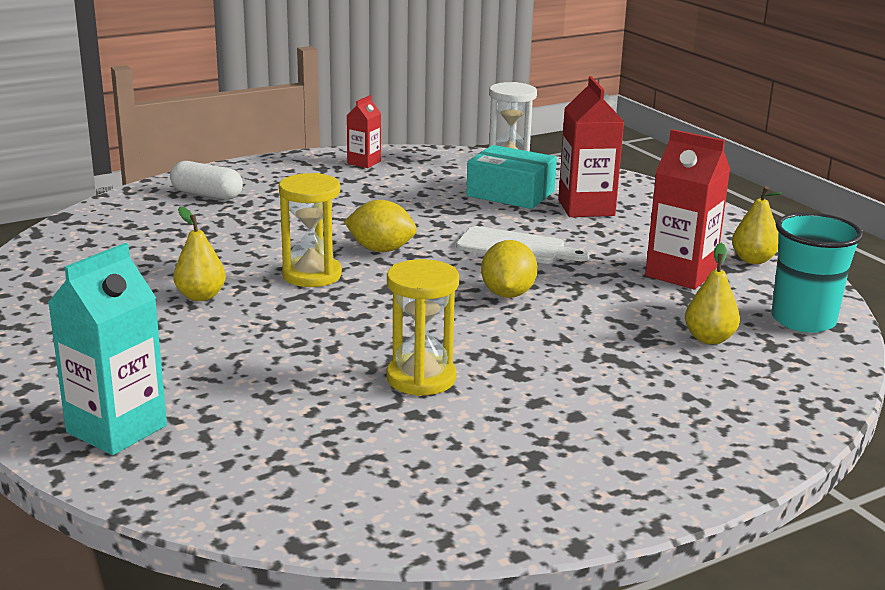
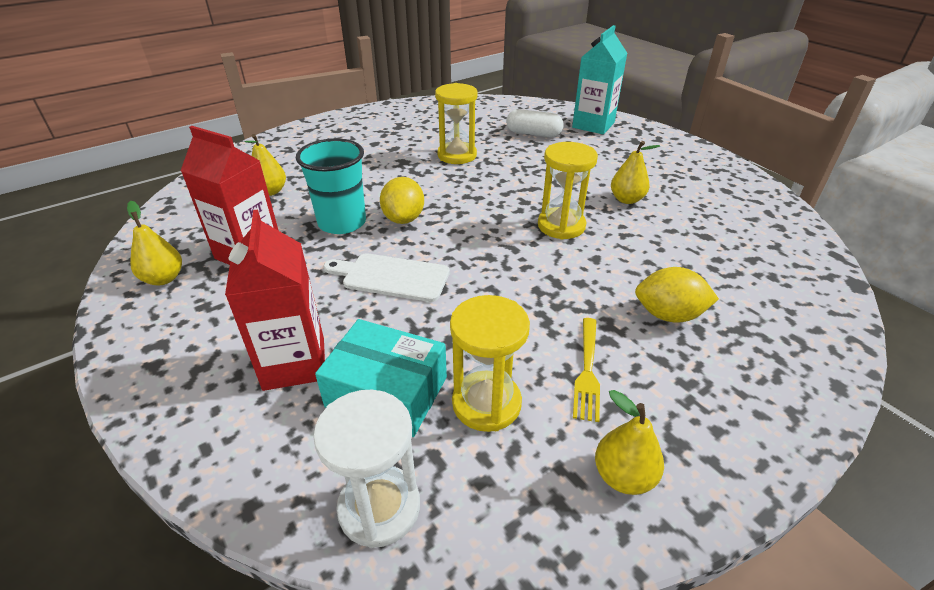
camera: 175 degrees right, 15 degrees up
(207, 195) = (761, 343): white capsule -> white capsule (533, 134)
(358, 192) = (587, 370): none -> yellow fork
(364, 162) = (623, 476): red carton -> yellow pear
(381, 250) = (518, 261): yellow lemon -> yellow lemon (668, 315)
(439, 186) = (486, 403): none -> yellow hourglass
(803, 320) = (187, 211): turquoise cup -> turquoise cup (342, 223)

